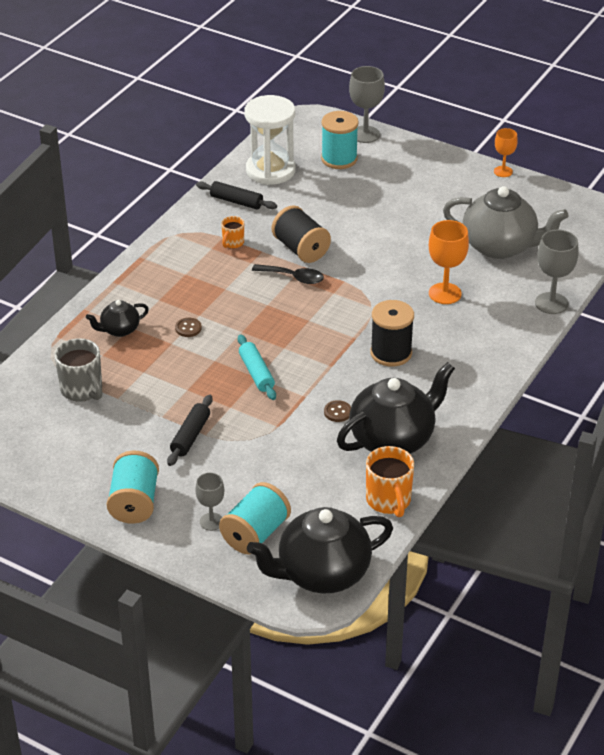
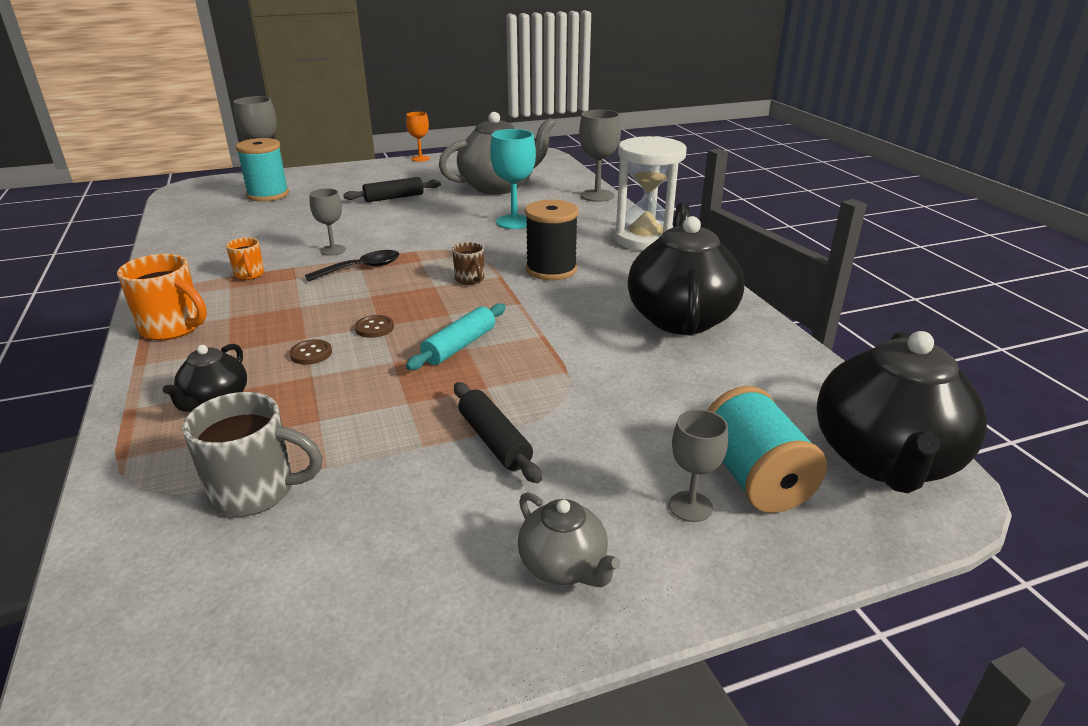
camera: 50 degrees left, 10 degrees down
(134, 502) = (564, 566): turquoise spool -> grey teapot
(236, 201) = (203, 250): black rolling pin -> black rolling pin (394, 198)
(256, 373) = (459, 346): turquoise rolling pin -> turquoise rolling pin turned 75 degrees counterclockwise
(270, 170) = (208, 221): white hourglass -> white hourglass (645, 239)
(301, 249) = (333, 250): black spool -> grey goblet
(334, 329) = (470, 280): none -> brown mug
(337, 412) = (596, 328): brown button -> brown button (374, 328)
(389, 501) = (782, 359): orange mug -> orange mug (173, 328)
(445, 293) = (514, 222): orange goblet -> turquoise goblet

